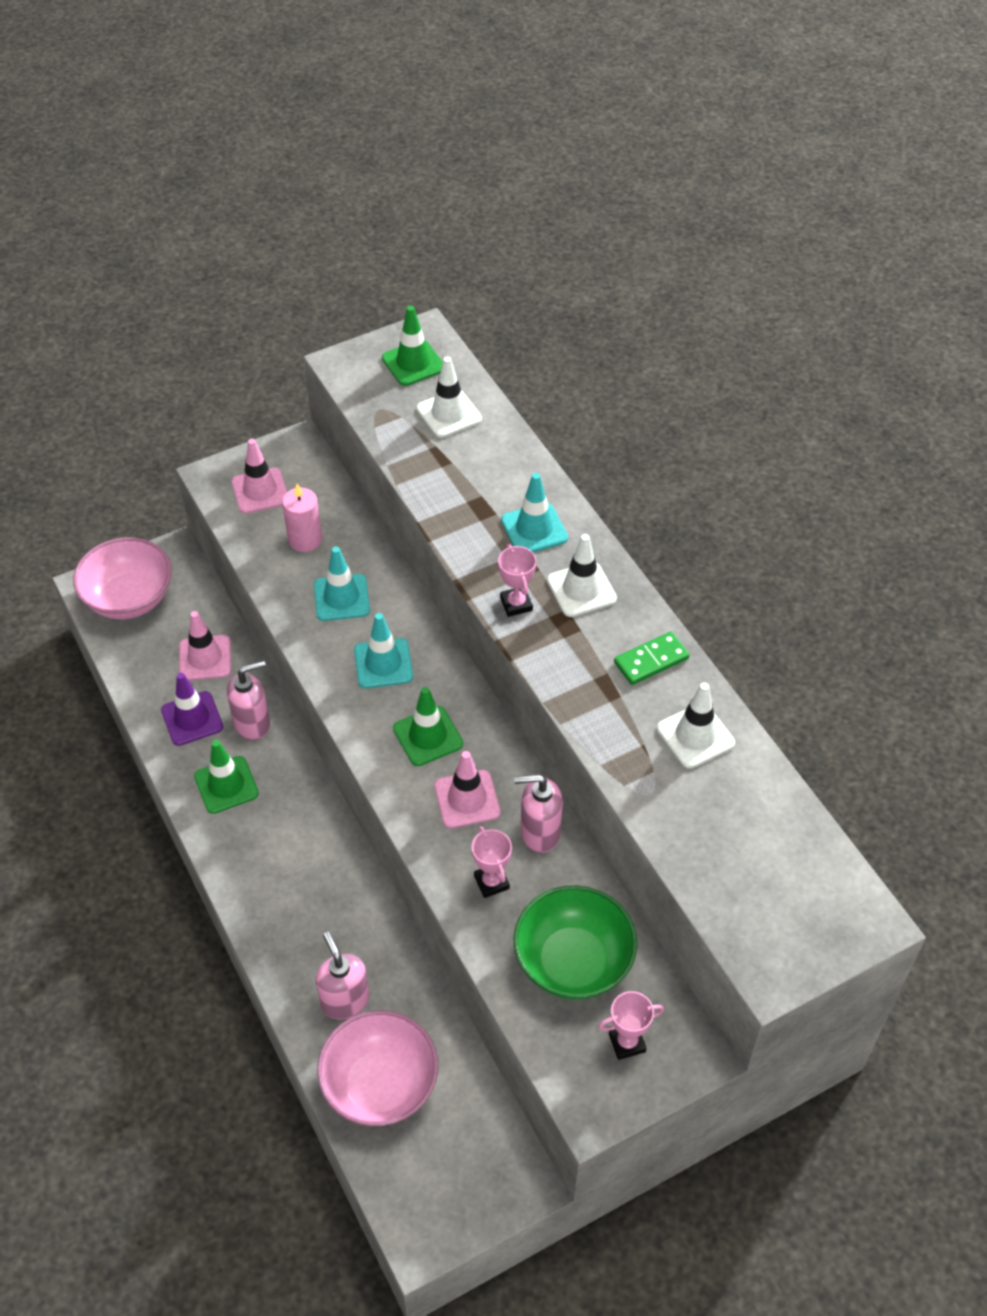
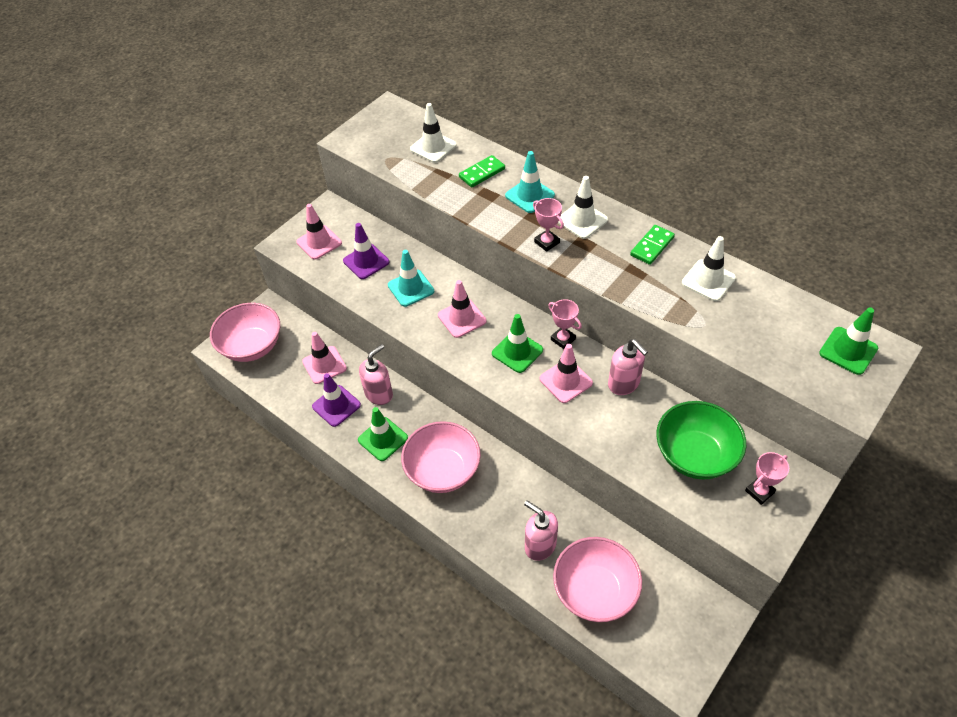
camera: 20 degrees left, 0 degrees up
(278, 855) = (443, 470): none -> pink bowl
(305, 539) = (366, 261): pink candle -> purple traffic cone
(383, 663) = (462, 318): turquoise traffic cone -> pink traffic cone
(413, 363) = (392, 125): green traffic cone -> green traffic cone (848, 351)
(490, 474) = (482, 173): none -> green domino
(491, 882) = (613, 426): pink trophy -> pink trophy (563, 339)
(539, 833) = (624, 384): pink soap dispenser -> pink soap dispenser turned 105 degrees counterclockwise

